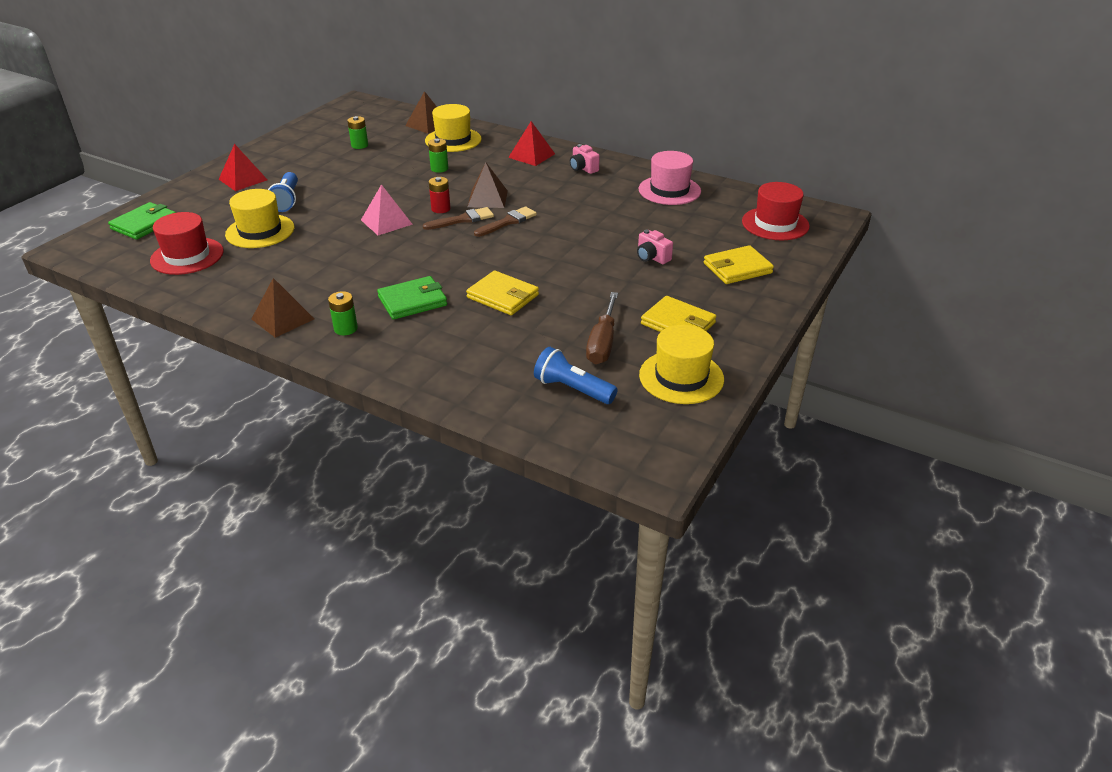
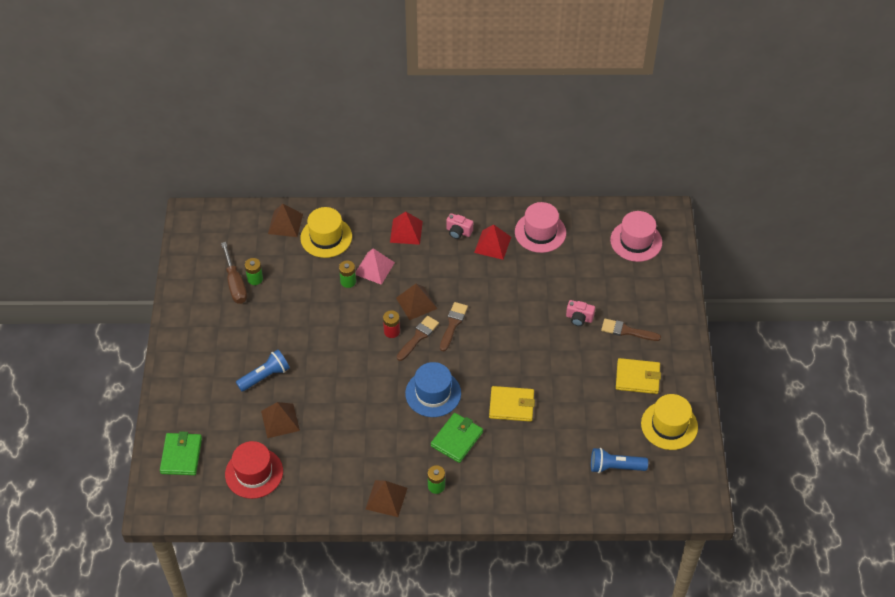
camera: 30 degrees left, 15 degrees up
(243, 179) = (202, 367): red pyramid -> red pyramid (492, 244)
(260, 231) = (280, 420): yellow hat -> brown pyramid
(287, 200) = (265, 376): blue flashlight -> blue flashlight turned 90 degrees counterclockwise
(386, 222) = (365, 365): pink pyramid -> pink pyramid (374, 268)
(429, 261) = (433, 393): none -> blue hat
(602, 343) = (605, 419): brown screwdriver -> brown screwdriver (235, 284)
(700, 283) = (627, 331): none -> brown brush
(737, 268) = (640, 303): yellow wallet -> none
(775, 224) = (636, 241): red hat -> pink hat

